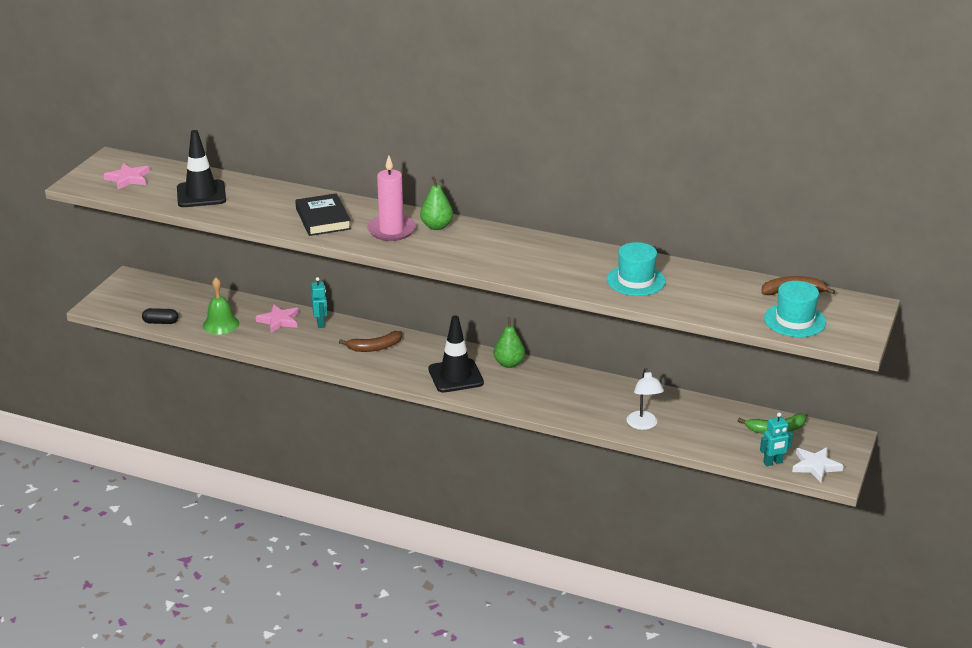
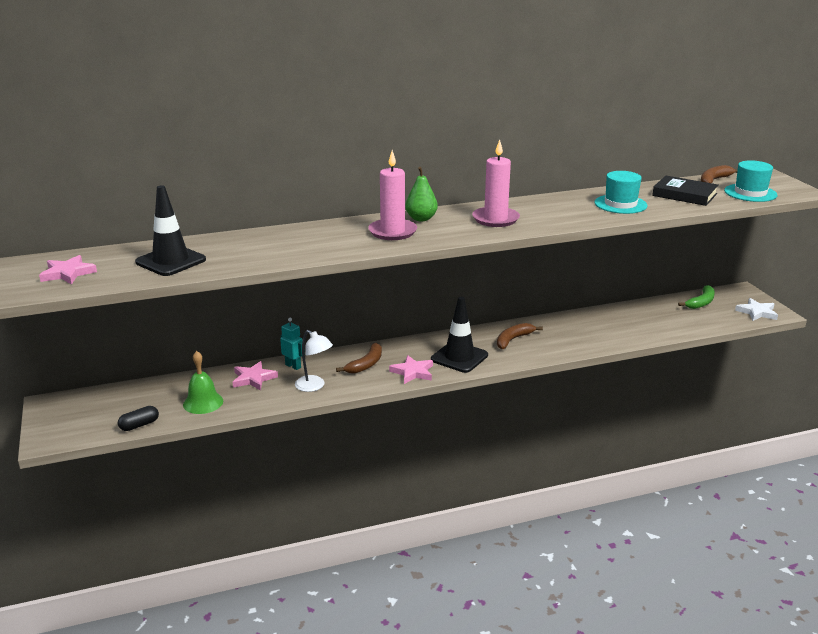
camera: 40 degrees left, 5 degrees down
(323, 219) = (320, 242): black book -> black book (684, 195)
(399, 371) = (413, 372): none -> pink star
(494, 251) = (495, 219): none -> pink candle
(509, 363) = (481, 334): green pear -> none
(527, 382) = (513, 339): none -> brown banana
(643, 425) = (629, 333): white lamp -> white lamp (314, 386)
(773, 463) = (734, 321): turquoise robot -> none

